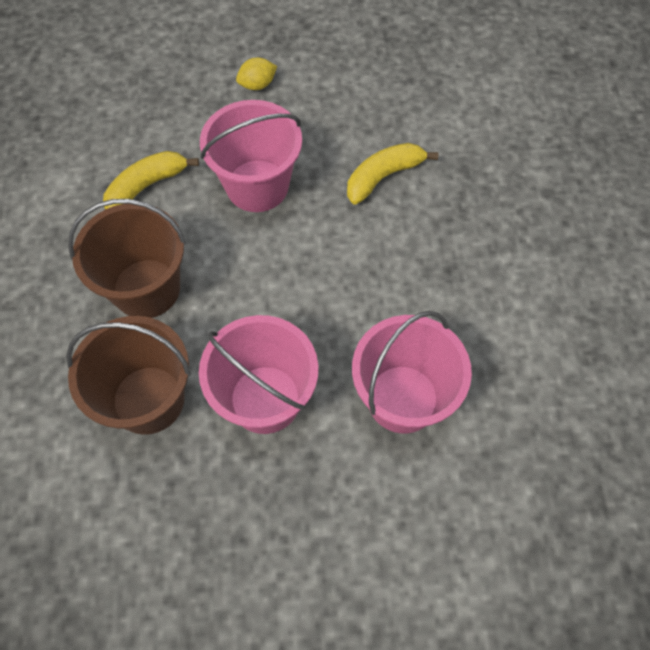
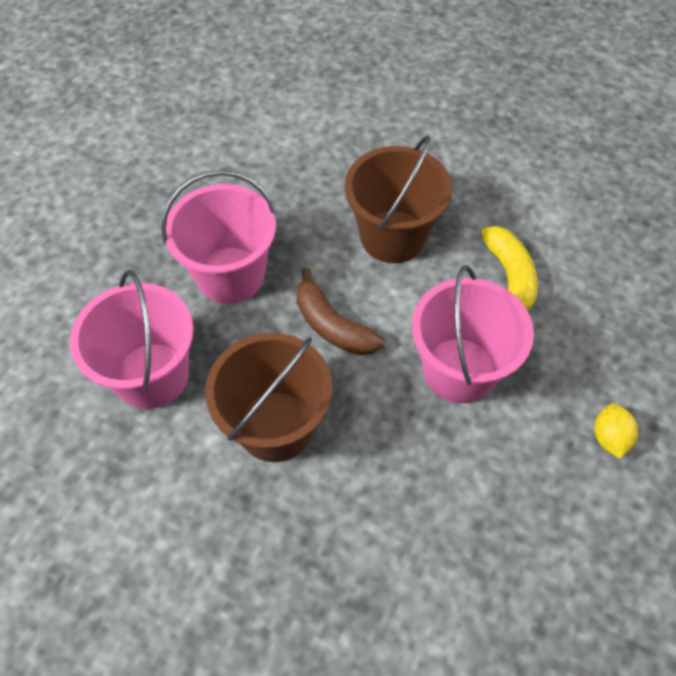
camera: 120 degrees right, 5 degrees down
(148, 399) = (288, 201): brown bucket -> brown bucket (275, 426)
(269, 289) = (332, 325): none -> brown banana
(383, 177) = (402, 502): yellow banana -> none

